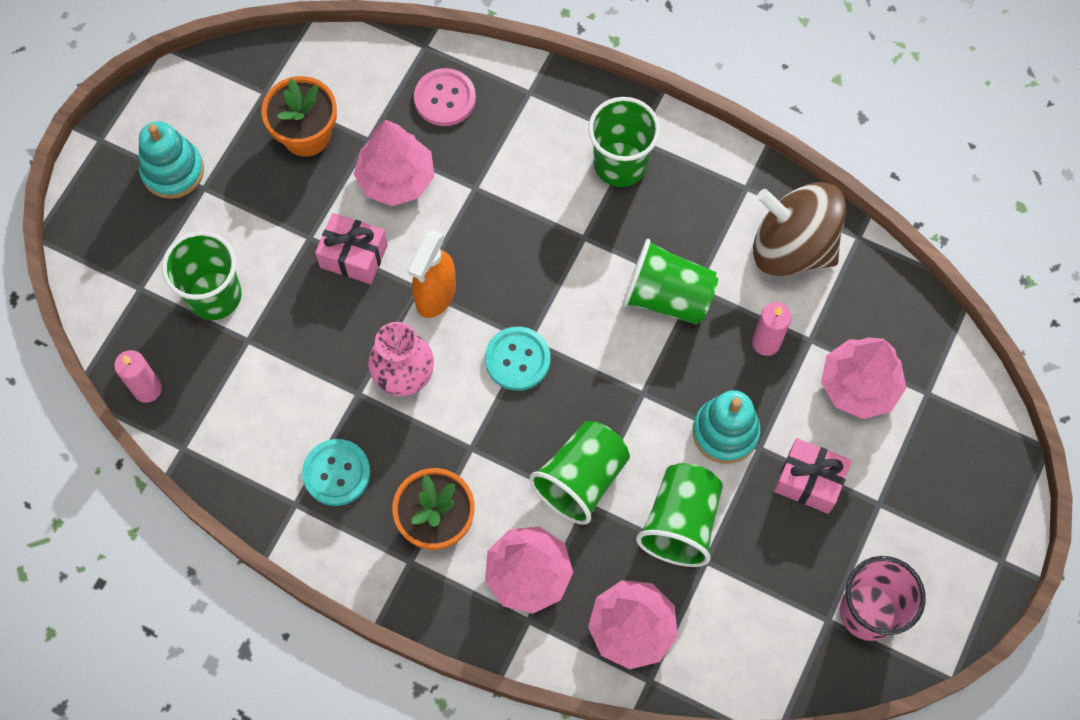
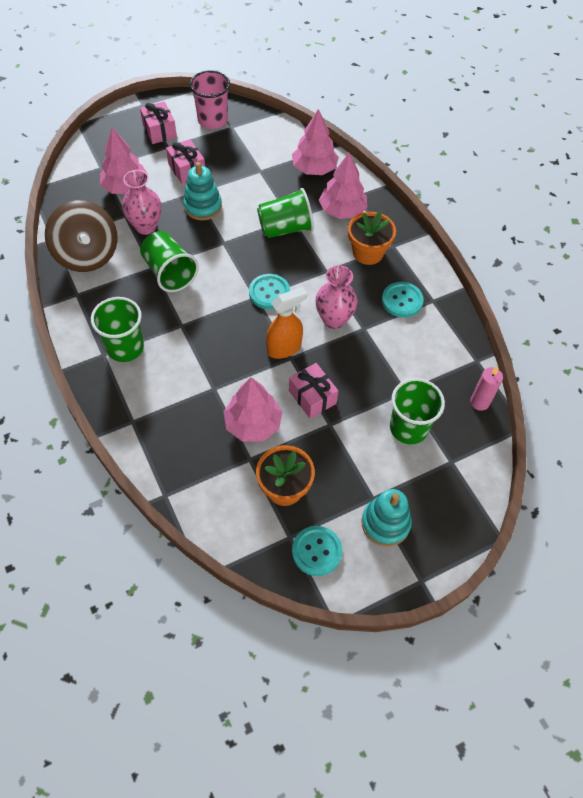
camera: 145 degrees left, 10 degrees down
(226, 97) = (316, 551): none -> turquoise button
(445, 98) = (183, 452): pink button -> none
(680, 523) = (257, 188): green cup -> none
(766, 343) = (146, 226): pink candle -> pink vase
(921, 525) = (159, 131): none -> pink gift

